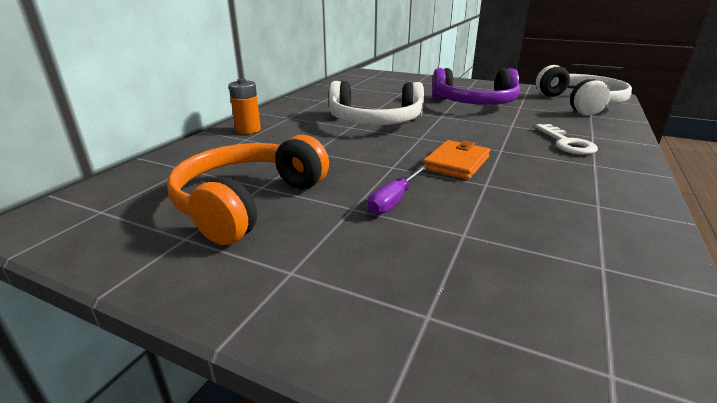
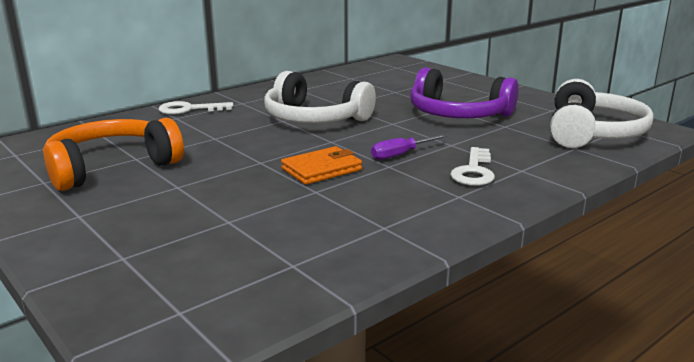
camera: 25 degrees right, 5 degrees down
(248, 130) = (189, 109): orange battery -> white key
(394, 201) = (216, 188): purple screwdriver -> purple screwdriver (401, 154)

